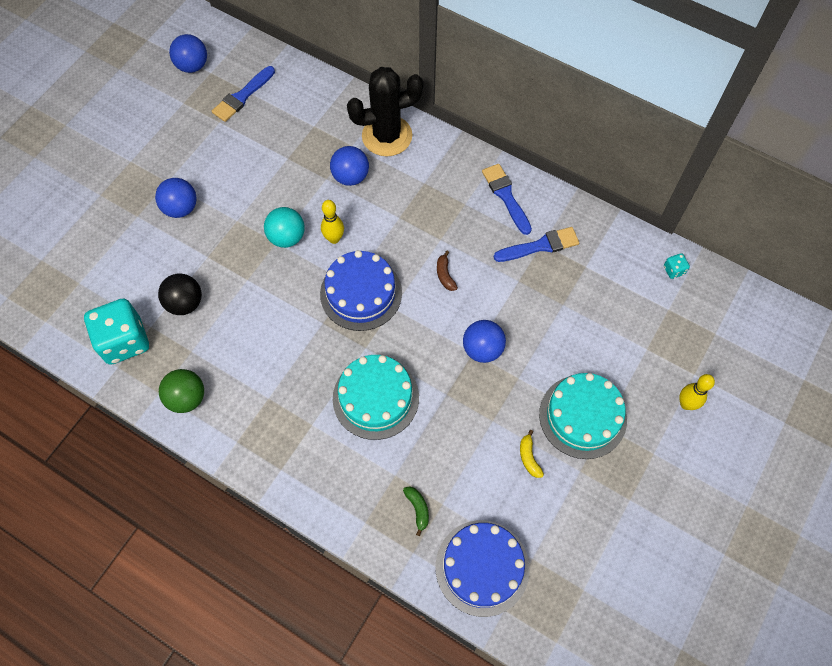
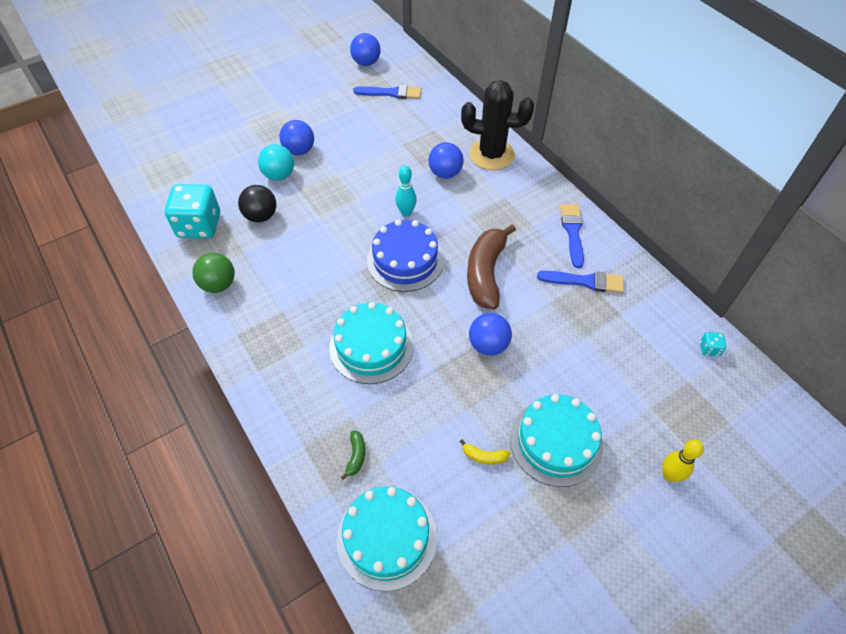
camera: 25 degrees right, 10 degrees down
(242, 96) = (391, 93): blue brush -> blue brush turned 150 degrees counterclockwise
(287, 237) = (368, 198): turquoise ball -> turquoise ball (279, 175)
(334, 238) = (406, 212): yellow bowling pin -> turquoise bowling pin
(445, 275) = (486, 273): brown banana -> brown banana, size x2.48
(482, 567) = (387, 537): blue cake -> turquoise cake
(529, 457) = (484, 456): yellow banana -> yellow banana turned 90 degrees counterclockwise

